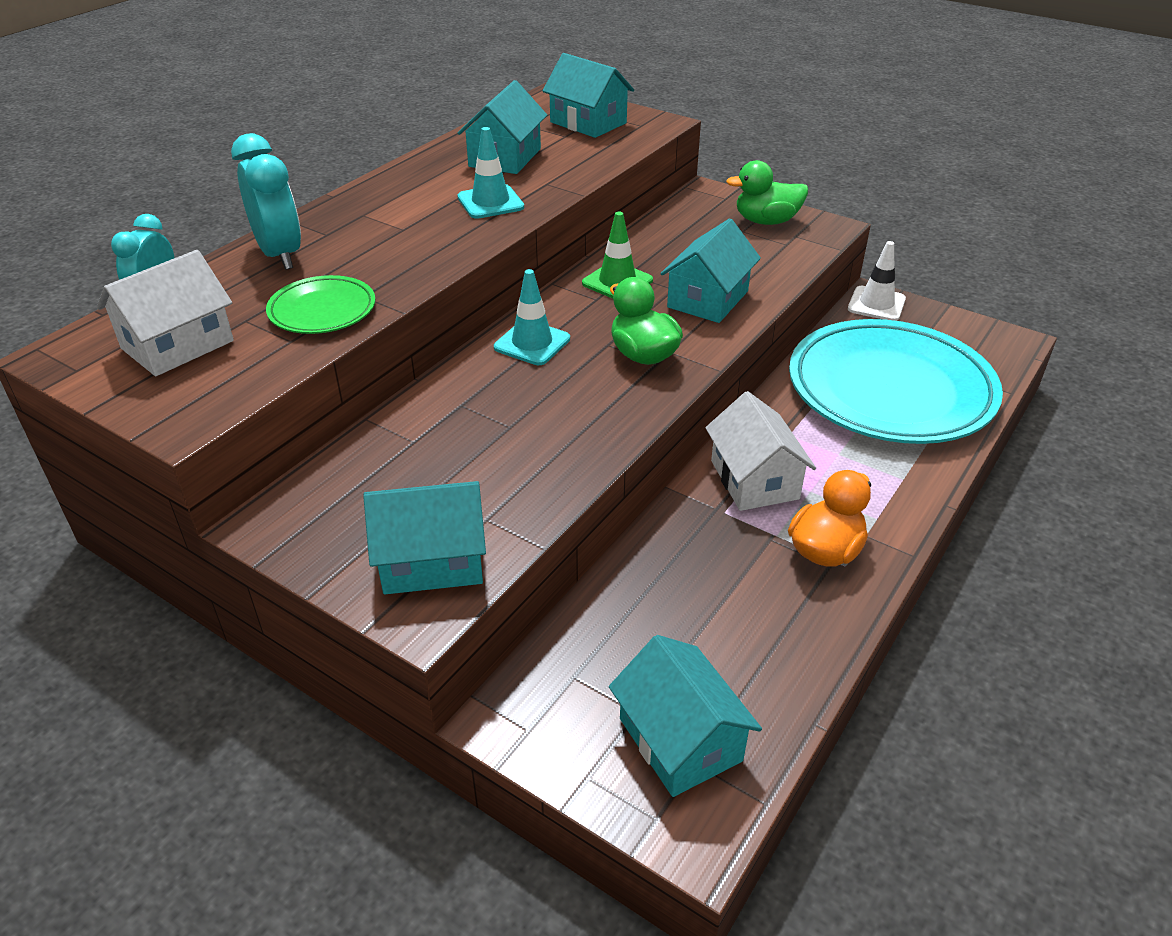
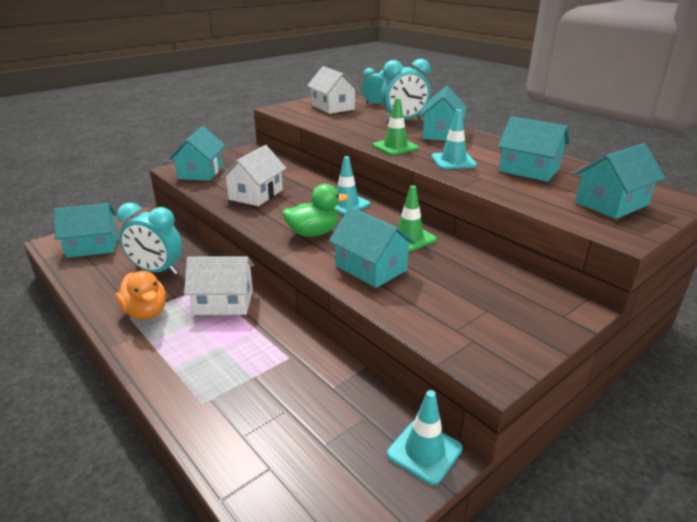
camera: 105 degrees right, 10 degrees down
(322, 311) = (344, 125): green plate -> none
(360, 217) = (441, 134): none -> turquoise house
(441, 248) = (395, 147): none -> green traffic cone
(528, 444) = (256, 195): none -> white house
(716, 589) = (157, 271): none -> turquoise clock
(766, 221) = (508, 329): green duck -> none
(876, 304) = (424, 451): white traffic cone -> turquoise traffic cone
(890, 390) = (275, 402): turquoise plate -> none

